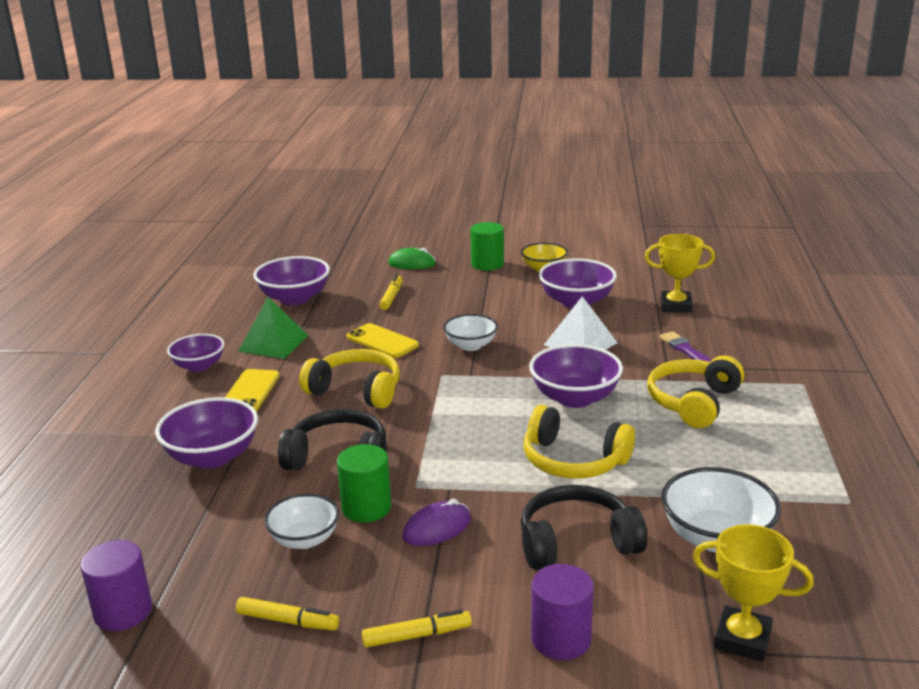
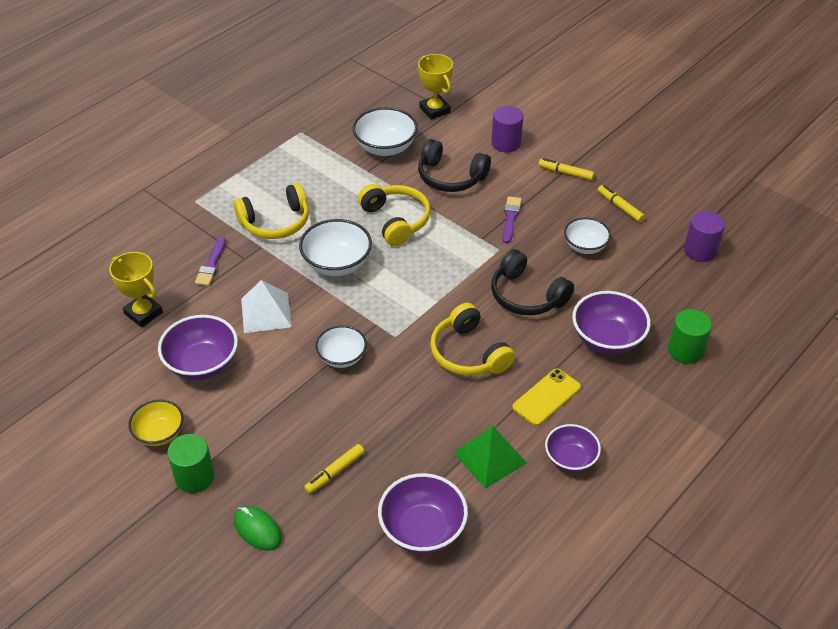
camera: 145 degrees left, 20 degrees up
(366, 507) = (537, 249): green cylinder -> green cylinder (685, 350)
(382, 341) = (401, 404): yellow phone -> none
(437, 528) = (510, 218): purple mouse -> purple brush
(575, 398) = (337, 264): purple bowl -> white bowl

